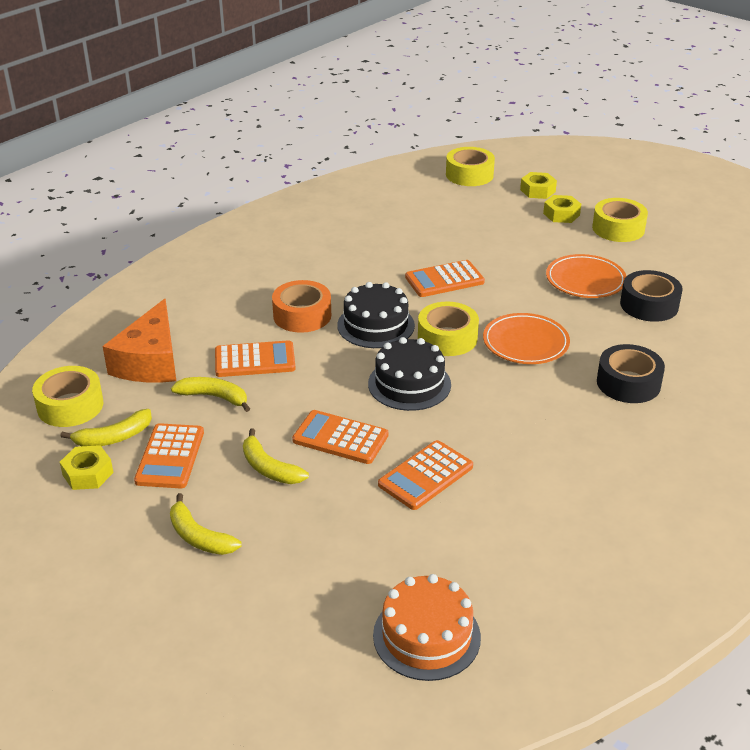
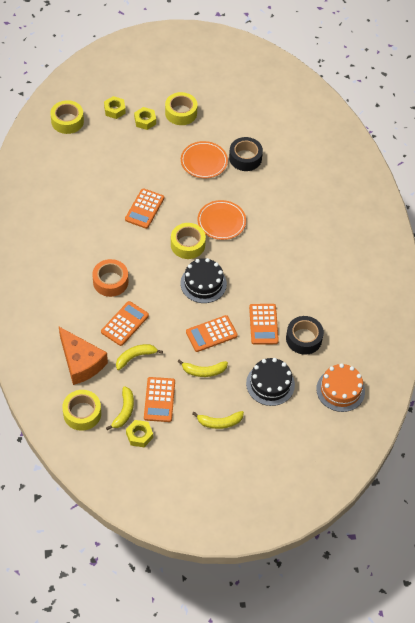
camera: 50 degrees left, 20 degrees up
(170, 457) = (159, 400): orange calculator -> orange calculator turned 45 degrees clockwise
(375, 325) = (149, 261): black cake -> black cake (270, 384)
(628, 383) = (283, 213): black tape -> black tape (303, 339)

